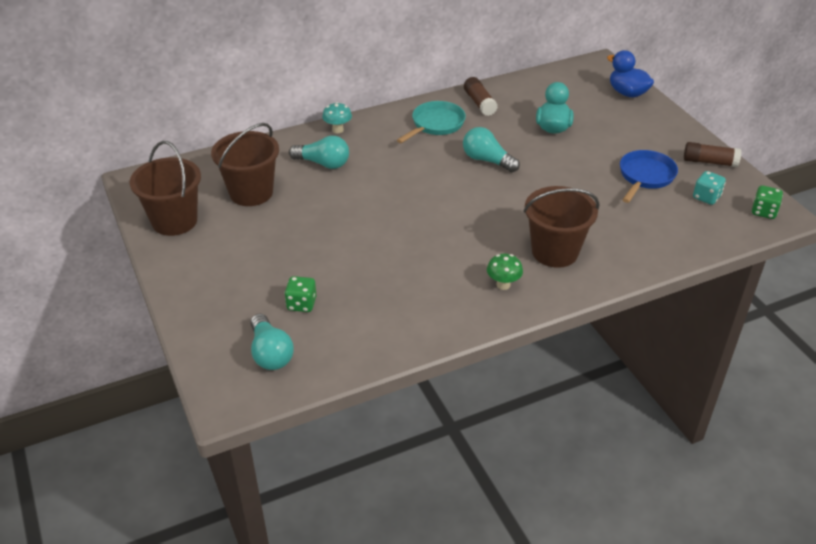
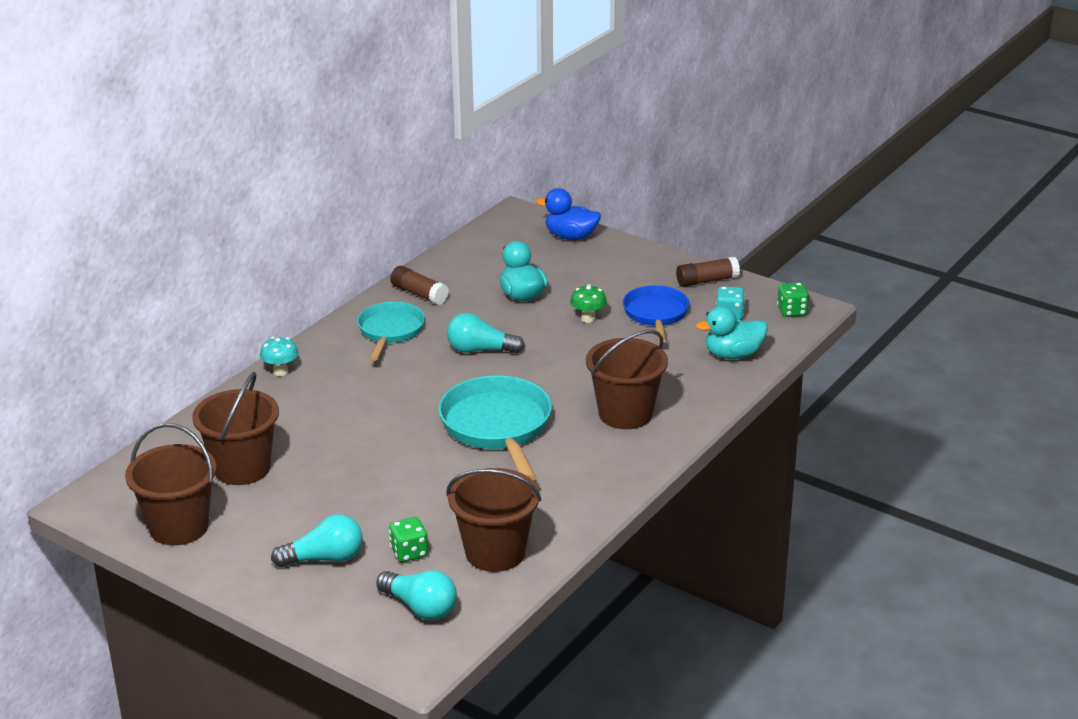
camera: 30 degrees left, 10 degrees down
(323, 163) = (298, 411): turquoise light bulb -> turquoise light bulb (324, 559)
(361, 330) = (495, 552): none -> brown bucket
(448, 227) = (498, 428): none -> turquoise pan
(503, 285) = (600, 461): green mushroom -> green mushroom (588, 319)
(683, 232) = (733, 355): none -> turquoise duck

